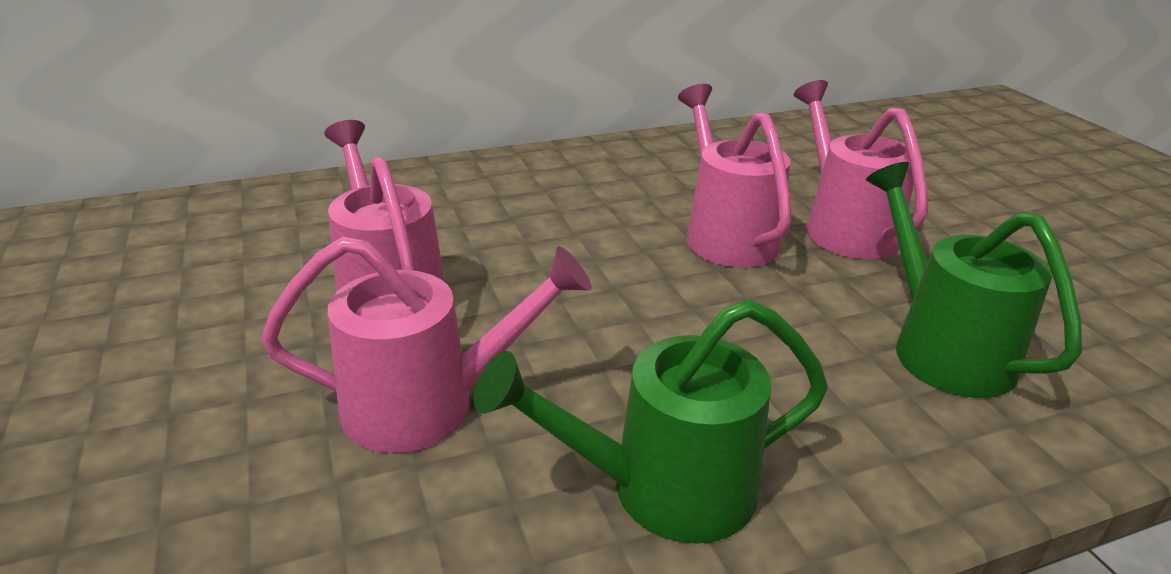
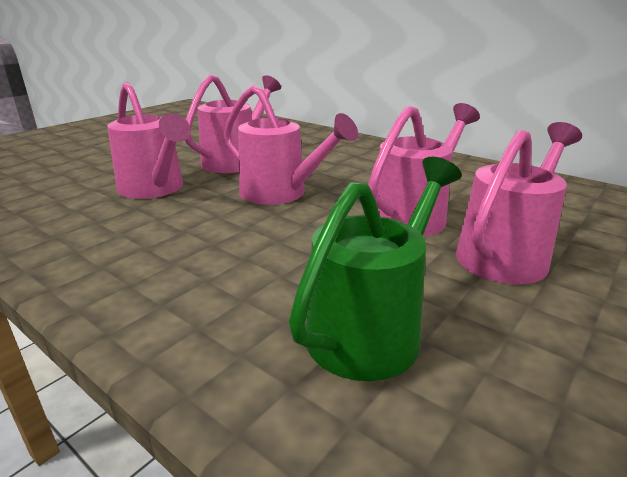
camera: 60 degrees right, 5 degrees down
(578, 295) = (281, 194): none -> pink watering can
(661, 490) = (120, 252): green watering can -> none

